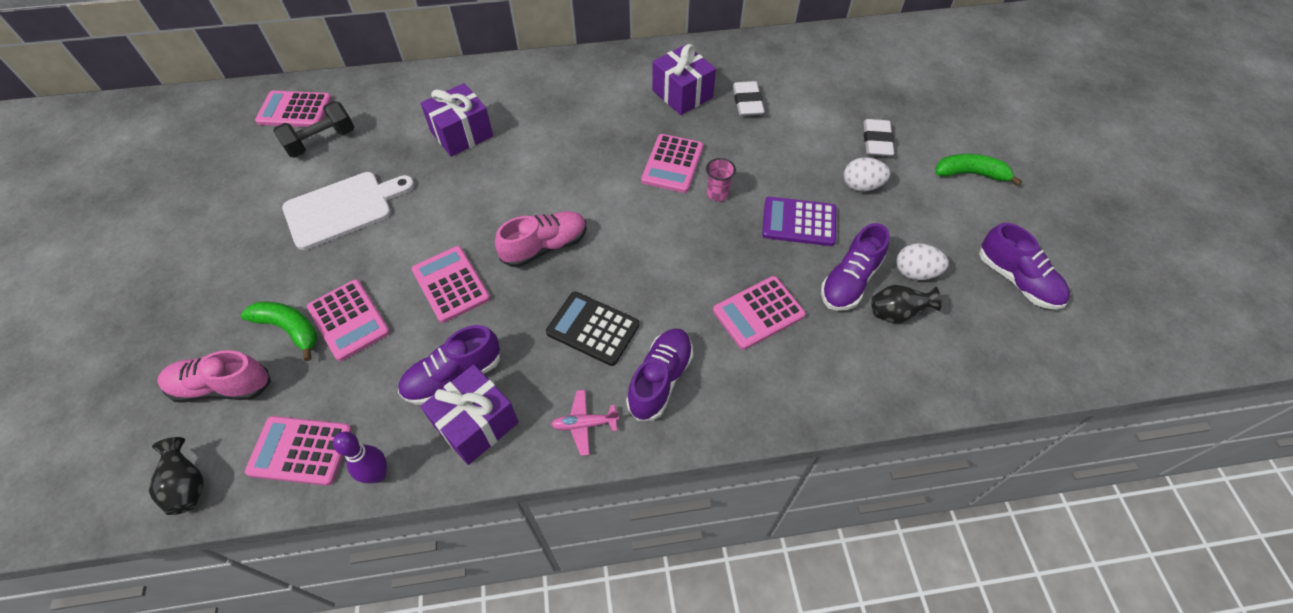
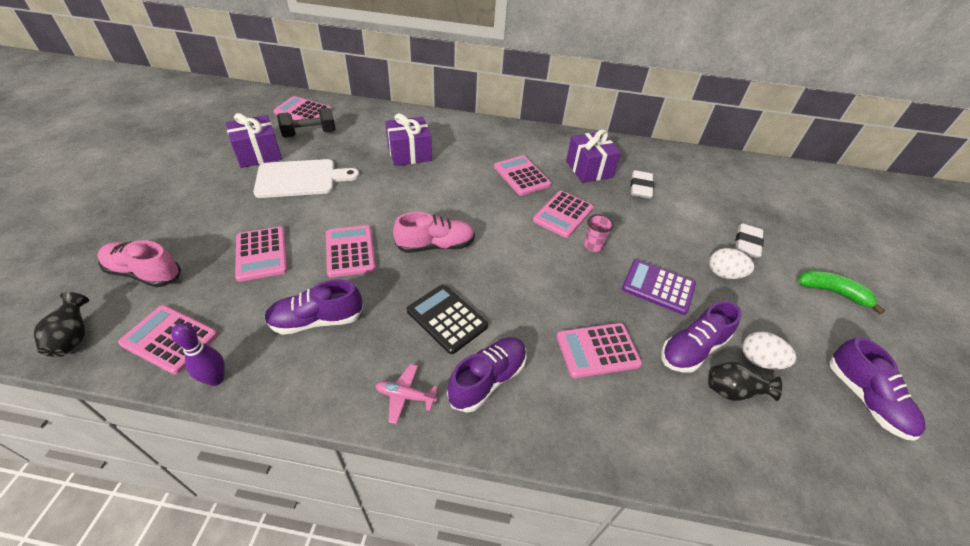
camera: 15 degrees right, 10 degrees down
(289, 329) = (216, 247): green banana -> none
(476, 424) = (315, 365): purple gift -> purple gift (258, 154)
(608, 126) = (521, 176): none -> pink calculator

